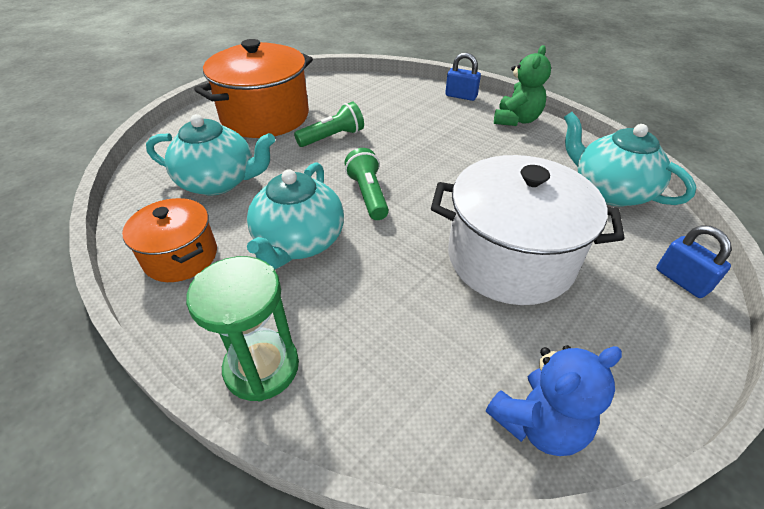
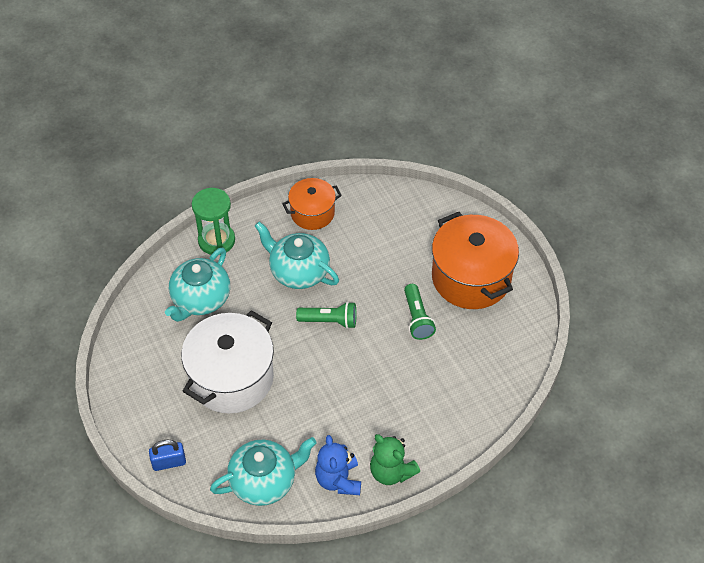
camera: 110 degrees right, 10 degrees up
(219, 182) = (383, 237): turquoise teapot -> turquoise teapot (200, 299)
(461, 96) = (454, 445): blue padlock -> none
(538, 423) = (132, 338): blue teddy bear -> blue teddy bear (338, 480)

